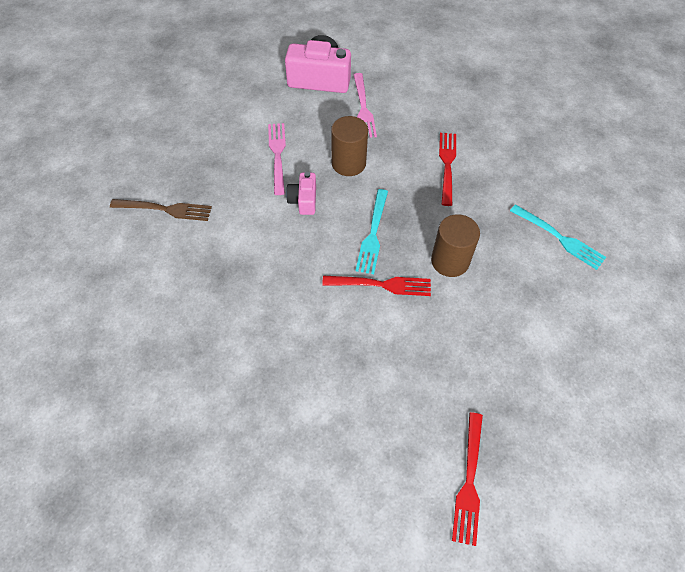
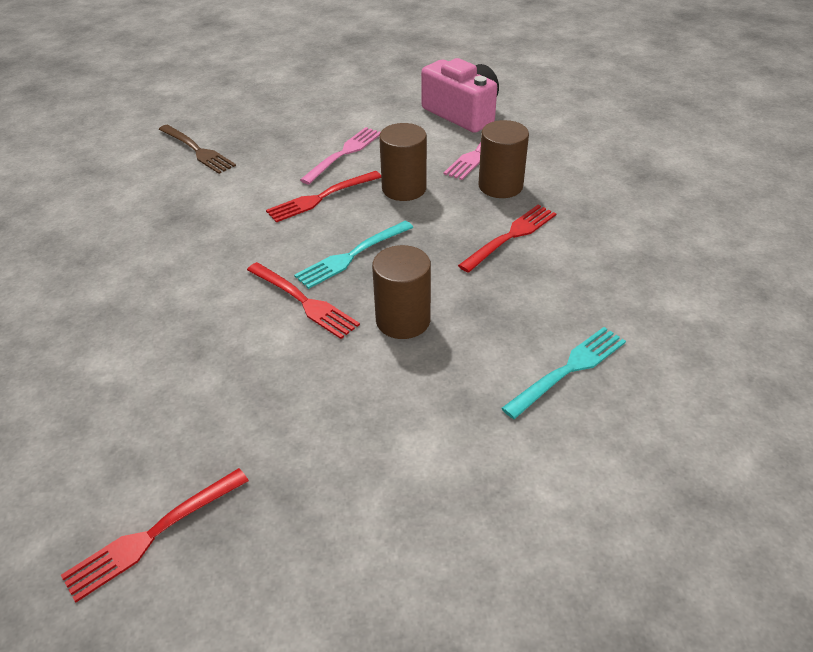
camera: 40 degrees right, 15 degrees down
(303, 200) = (321, 197): pink camera -> red fork
(404, 129) = (500, 186): none -> brown cylinder
(559, 238) = (568, 370): turquoise fork -> turquoise fork turned 120 degrees counterclockwise

